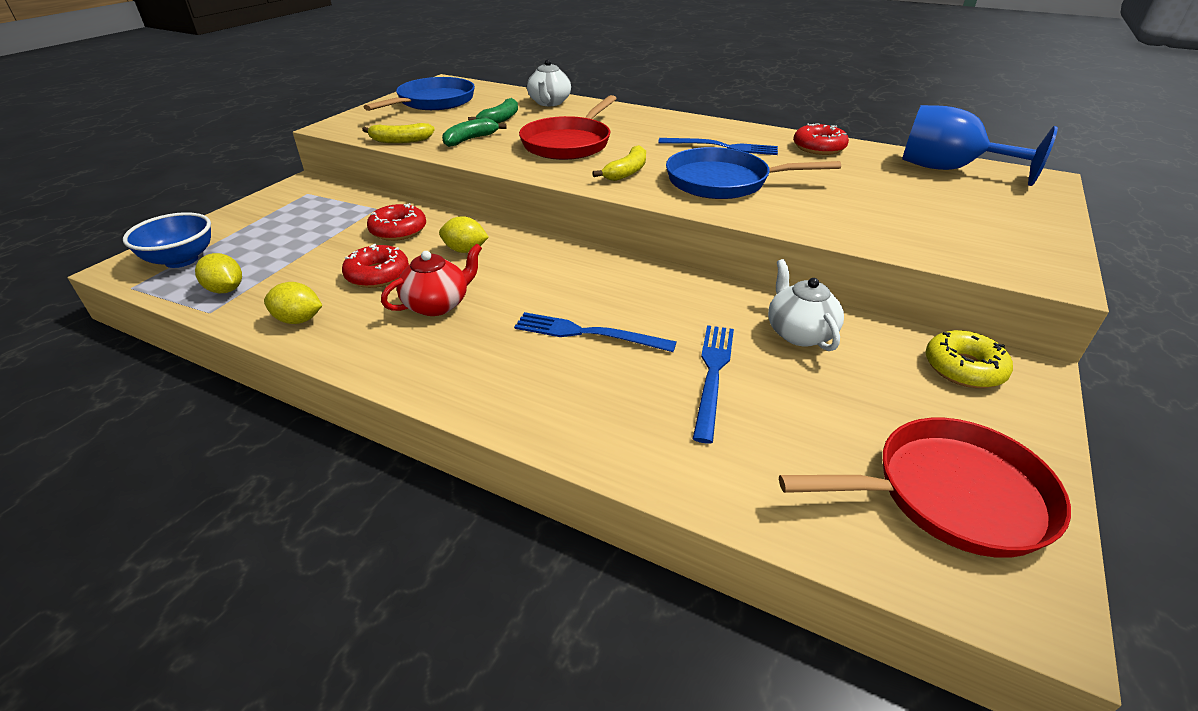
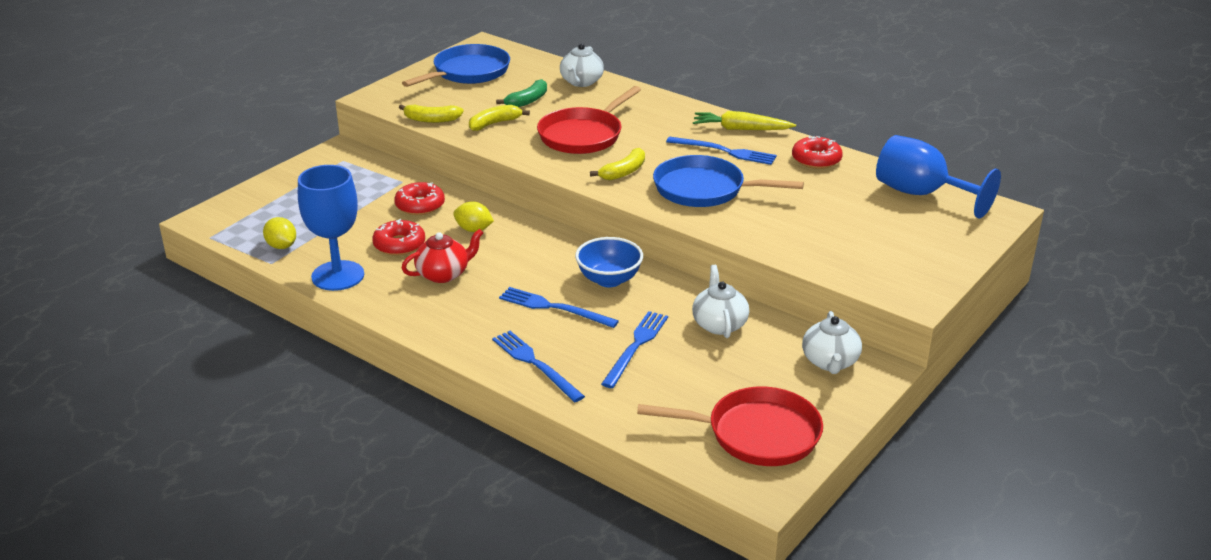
camera: 10 degrees right, 5 degrees down
(181, 260) = (244, 217): blue bowl -> blue bowl (609, 280)
(299, 320) = (338, 276): yellow lemon -> blue goblet
(470, 139) = (494, 123): green banana -> yellow banana
(588, 418) = (535, 364): none -> blue fork
(726, 128) = (740, 129): none -> yellow carrot
(963, 368) = (830, 362): yellow donut -> white teapot

